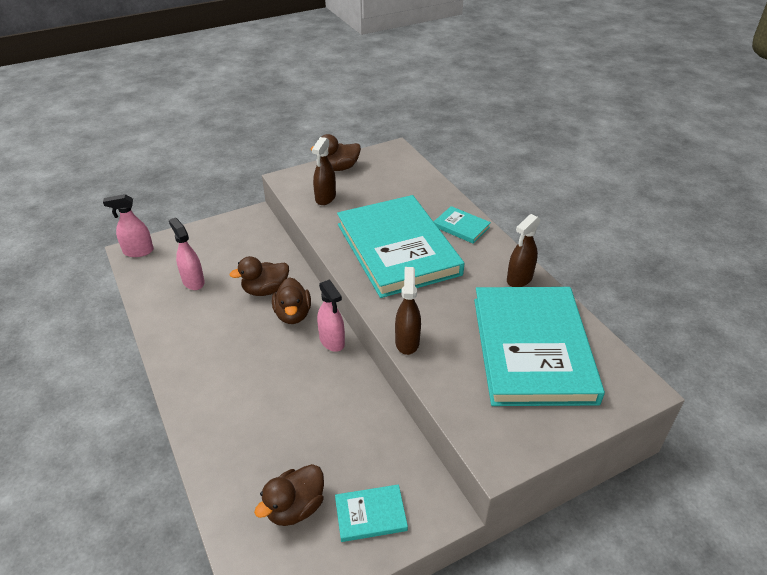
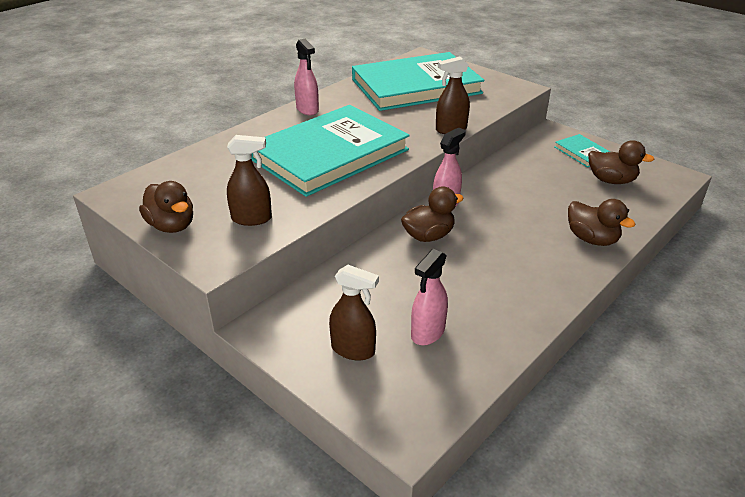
camera: 110 degrees left, 5 degrees down
(138, 251) = (402, 426): pink spray bottle -> pink spray bottle (307, 109)
(265, 290) = (404, 266): brown duck -> brown duck (592, 239)
(461, 227) = (274, 129): turquoise book -> none
(519, 279) = (338, 97): brown spray bottle -> brown spray bottle (353, 350)

